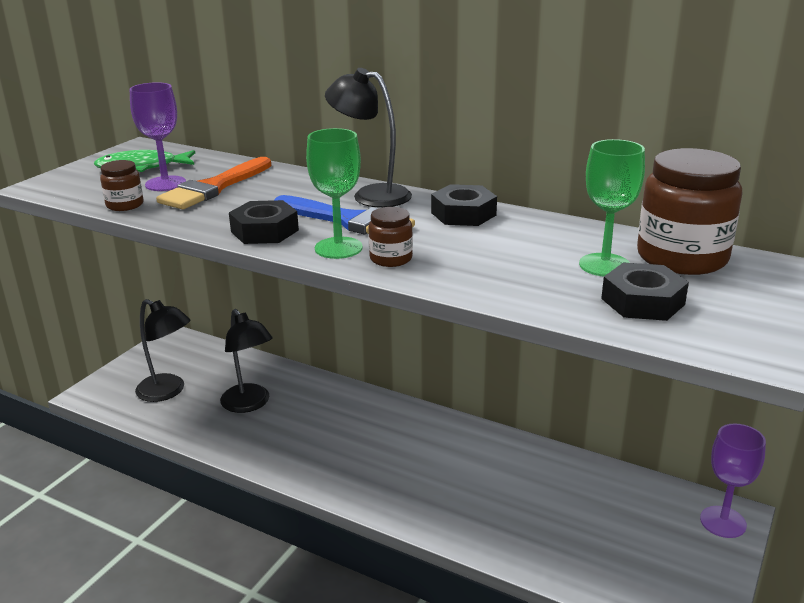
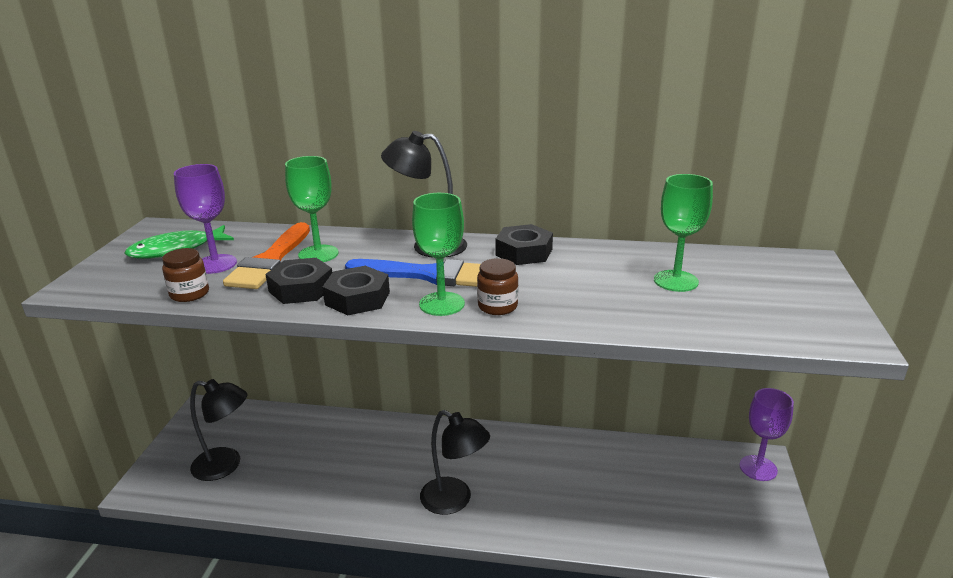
camera: 20 degrees left, 0 degrees up
(249, 404) = (315, 459): black lamp -> black lamp (454, 501)
(261, 188) = (318, 254): none -> green goblet
(642, 301) = (731, 309): black nut -> black nut (301, 288)
(682, 258) = (726, 264): brown jar -> none

